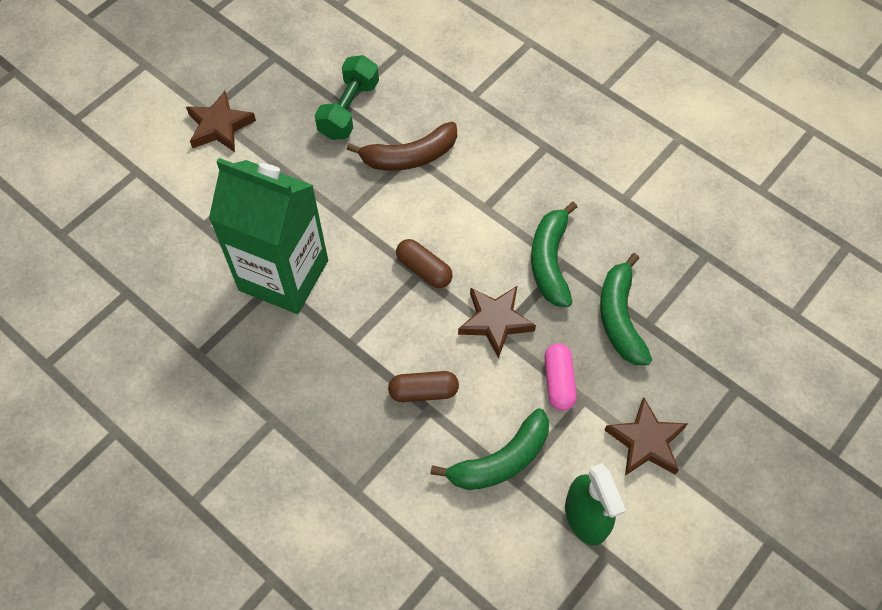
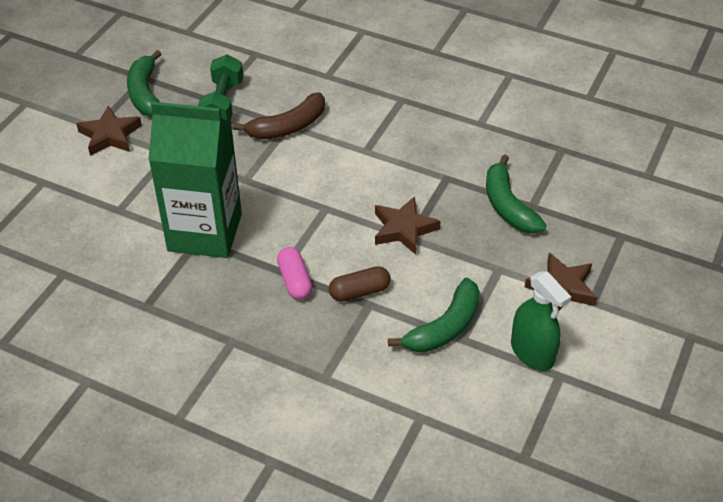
camera: 15 degrees left, 15 degrees down
(424, 269) = (328, 204): brown capsule -> none
(550, 261) = (434, 178): green banana -> green banana (145, 94)
(558, 381) = (473, 261): pink capsule -> pink capsule (294, 281)

